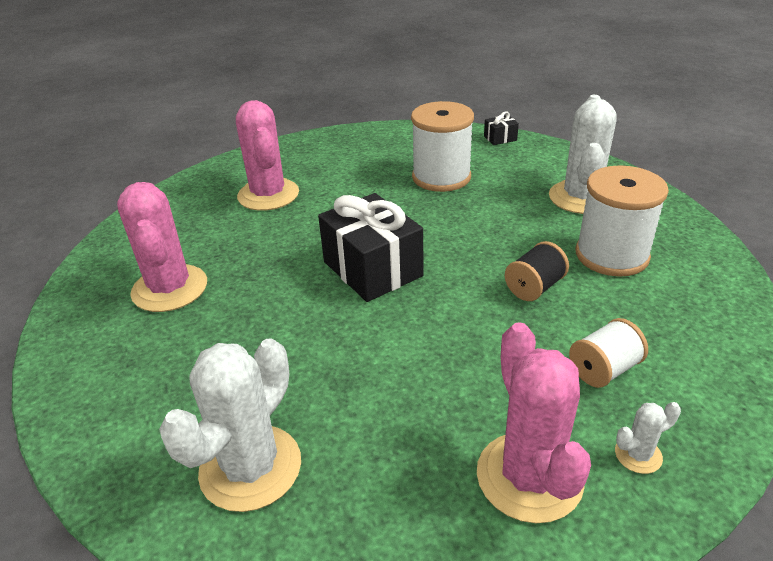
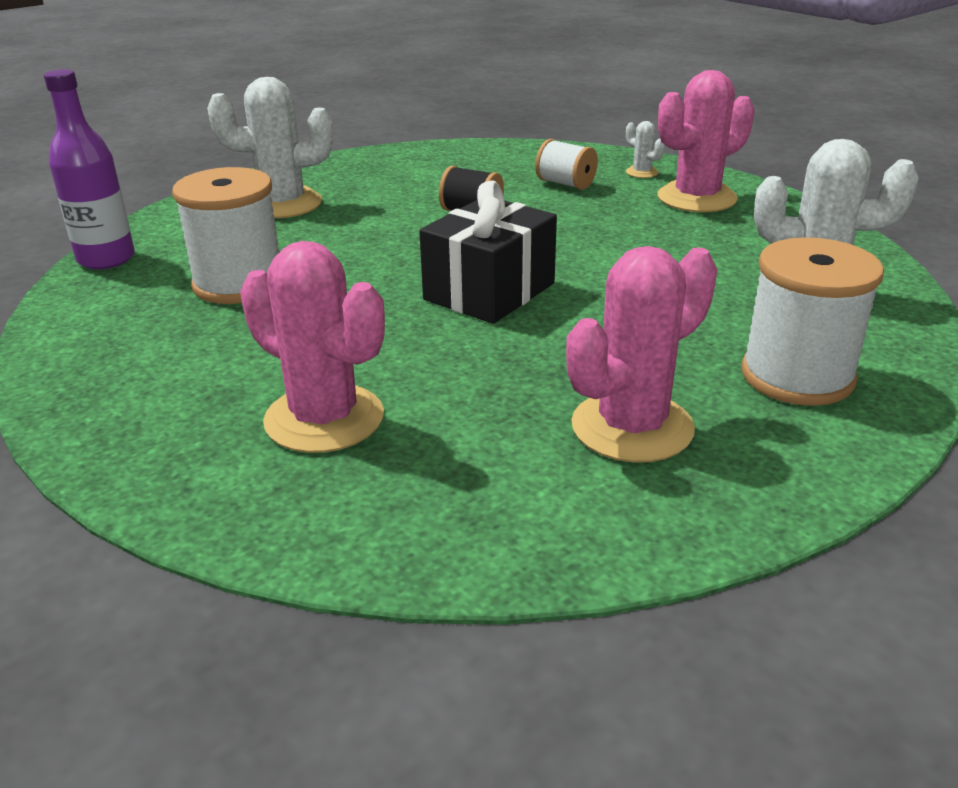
camera: 110 degrees left, 5 degrees down
(268, 195) = (324, 419): pink cactus -> pink cactus turned 75 degrees clockwise
(500, 138) = (106, 259): black gift -> purple bottle
(611, 255) = (398, 187): white spool -> white spool (797, 376)

